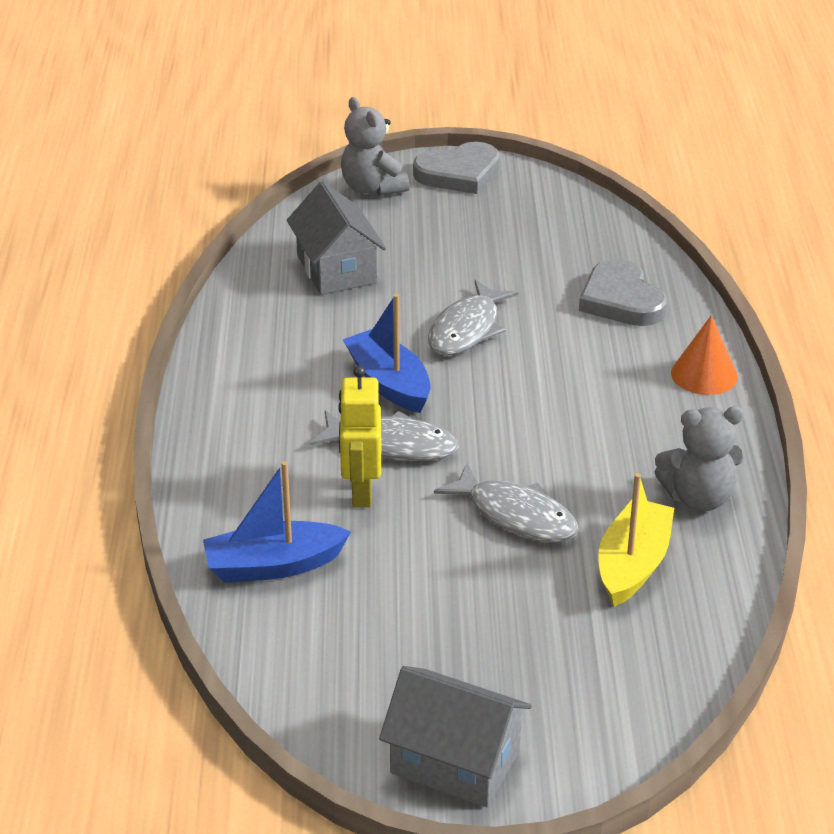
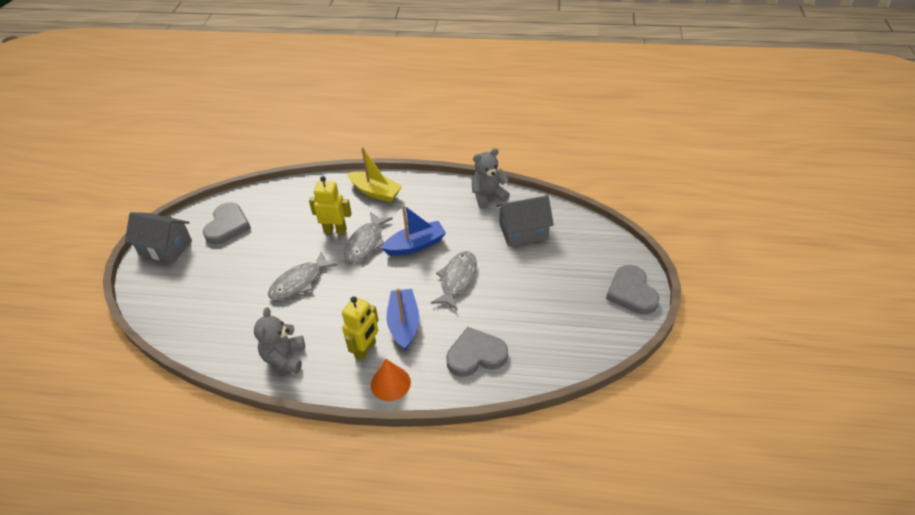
camera: 100 degrees right, 10 degrees up
(273, 565) = (298, 202): blue boat -> blue boat (404, 324)
(367, 667) = (227, 226): none -> grey heart
(372, 188) = (612, 251): grey teddy bear -> grey teddy bear (488, 196)
(455, 762) = (165, 247): grey house -> grey house turned 75 degrees clockwise
(467, 329) = (457, 279): grey fish -> grey fish turned 75 degrees clockwise
(633, 565) = (247, 321): yellow boat -> yellow boat (375, 192)
(649, 409) = (365, 350): none -> yellow robot

